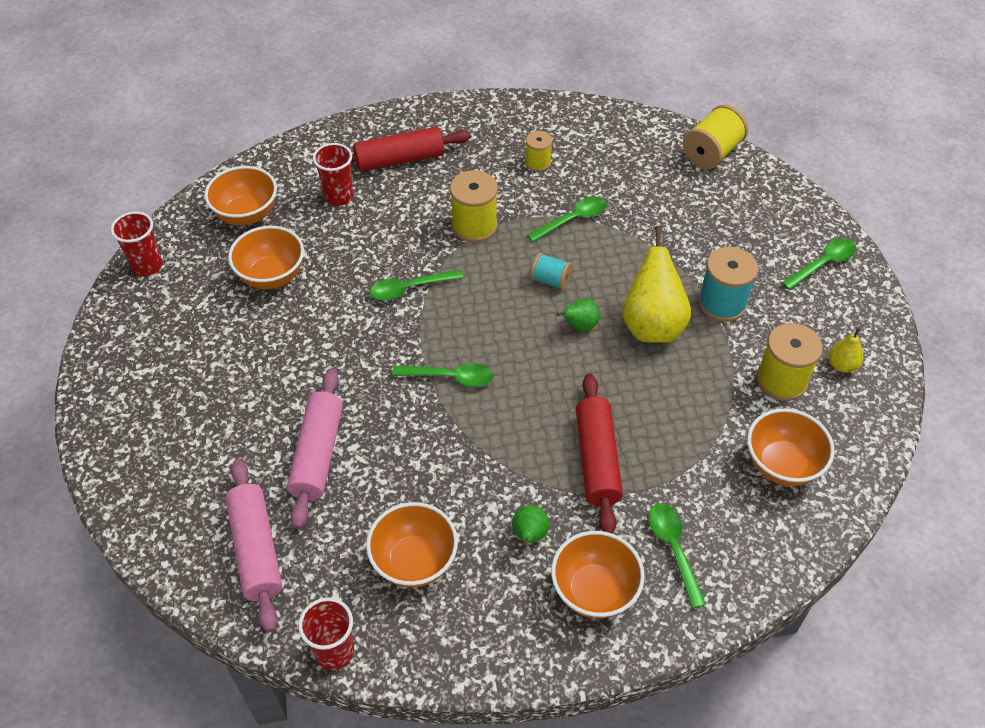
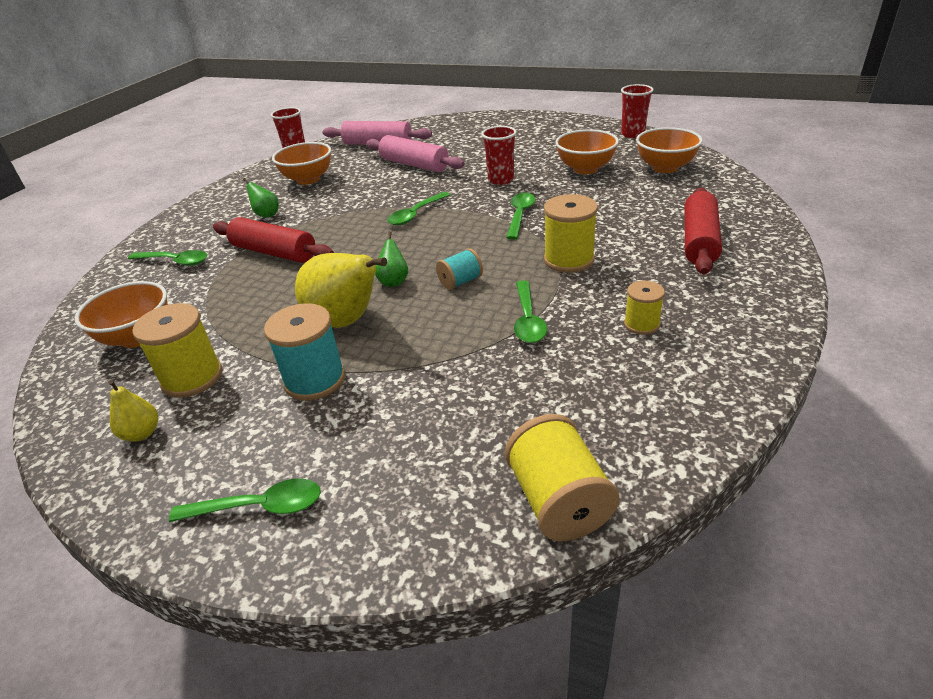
camera: 125 degrees right, 15 degrees down
(339, 197) = (661, 204): red cup -> red cup (501, 180)
(594, 590) = (203, 226): orange bowl -> none
(822, 264) = (258, 507): green spoon -> green spoon turned 90 degrees counterclockwise

